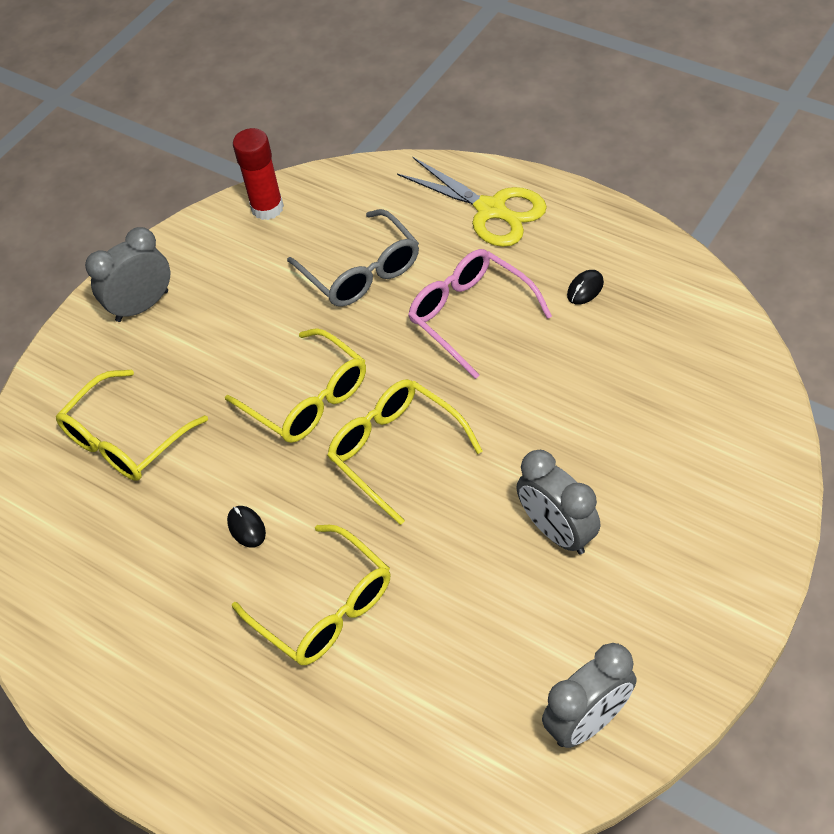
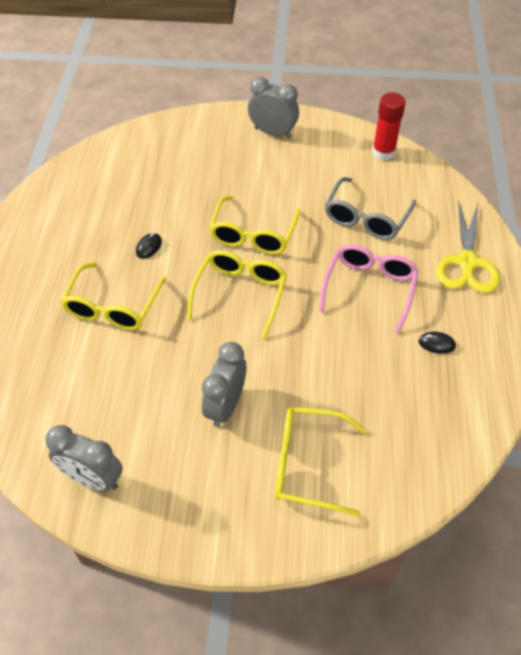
camera: 55 degrees right, 0 degrees up
(125, 440) = (178, 168): yellow glasses -> yellow glasses (307, 464)

